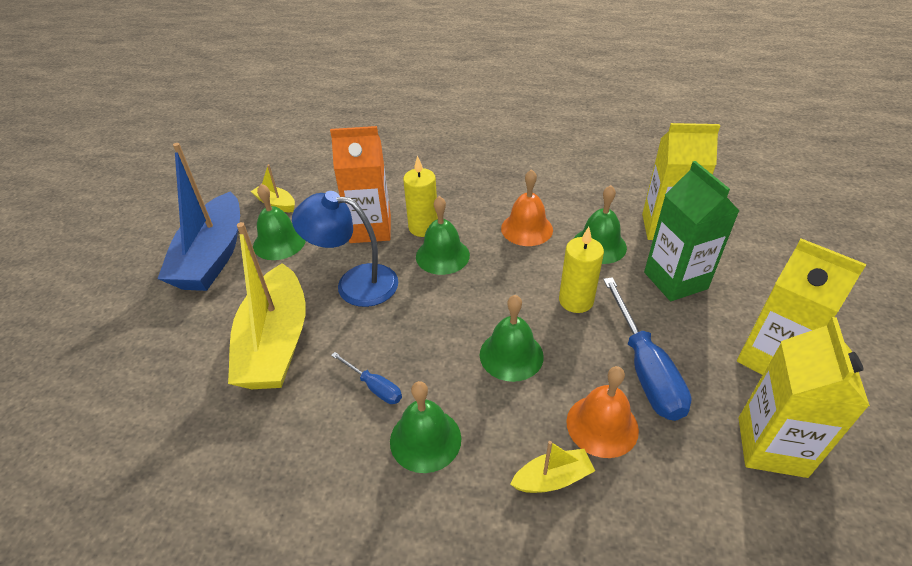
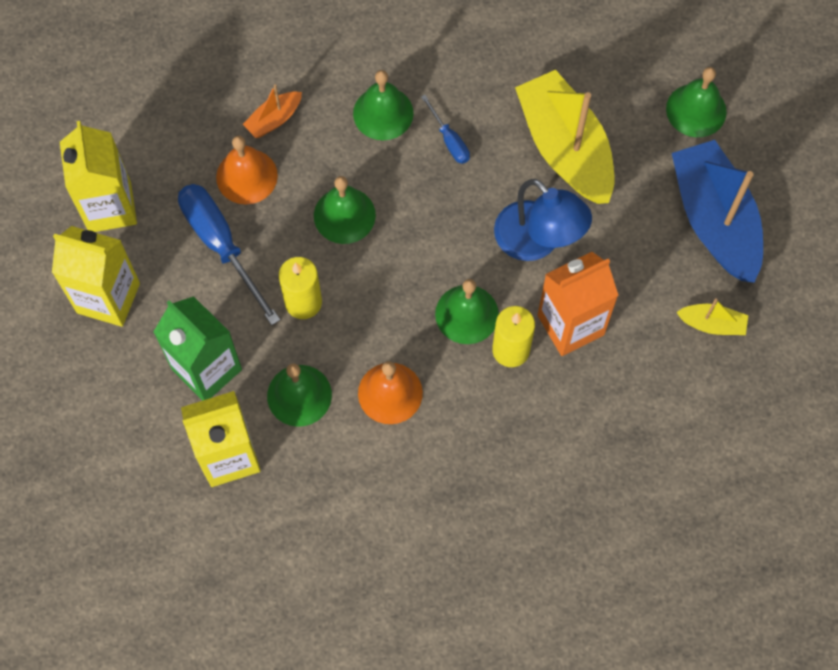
camera: 155 degrees right, 25 degrees up
(279, 242) = (659, 266): green bell -> green bell (696, 110)
(355, 283) = (537, 241): blue lamp -> blue lamp turned 60 degrees clockwise
(374, 387) = (449, 140): blue screwdriver -> blue screwdriver turned 135 degrees counterclockwise
(552, 478) = (274, 119): yellow boat -> orange boat

